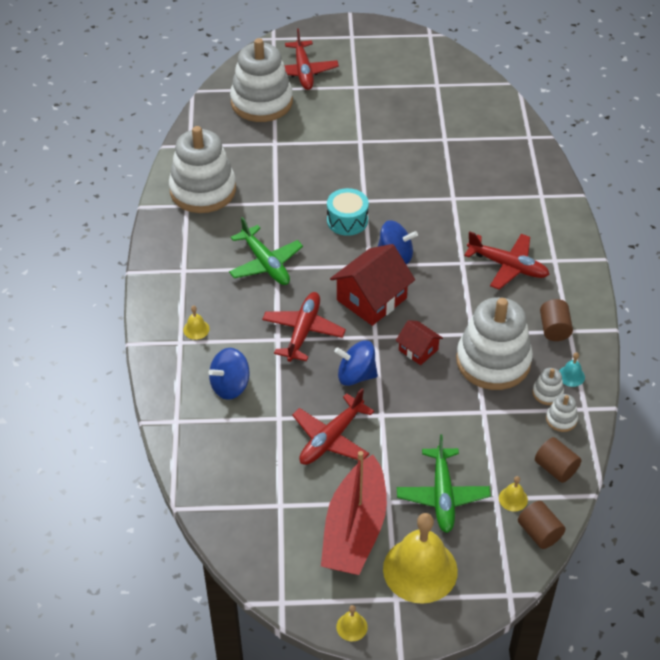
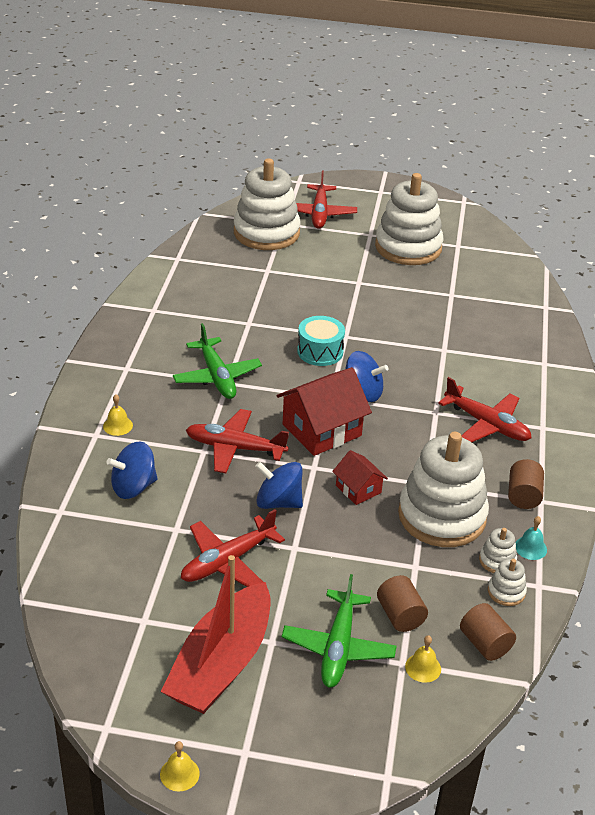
camera: 10 degrees right, 10 degrees down
(203, 190) = (175, 300): white stacking toy -> white stacking toy (408, 247)
(303, 331) = (234, 448): red plane -> red plane turned 105 degrees counterclockwise
(420, 569) = (285, 725): yellow bell -> none
(539, 533) = (444, 712): brown cylinder -> brown cylinder (400, 615)

